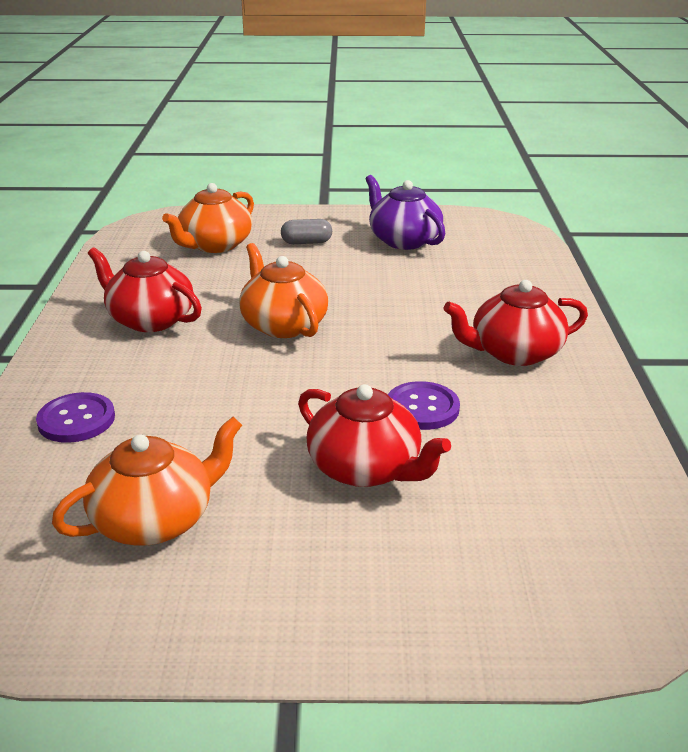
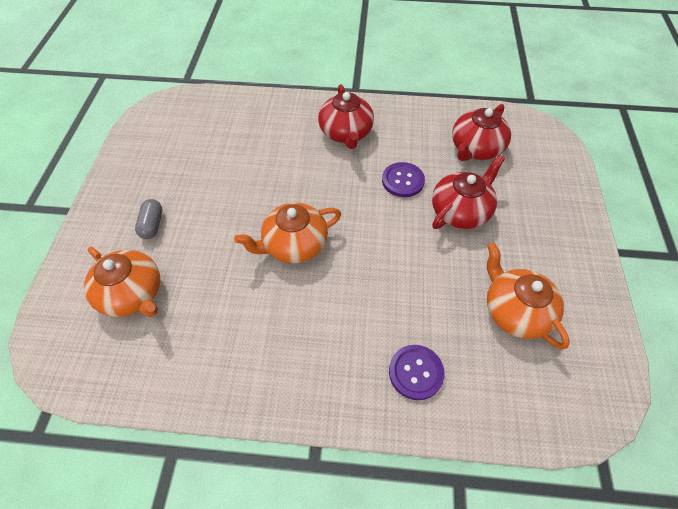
camera: 85 degrees left, 25 degrees up
(150, 319) = (270, 337): red teapot -> red teapot (475, 148)
(403, 240) = (170, 163): purple teapot -> none

